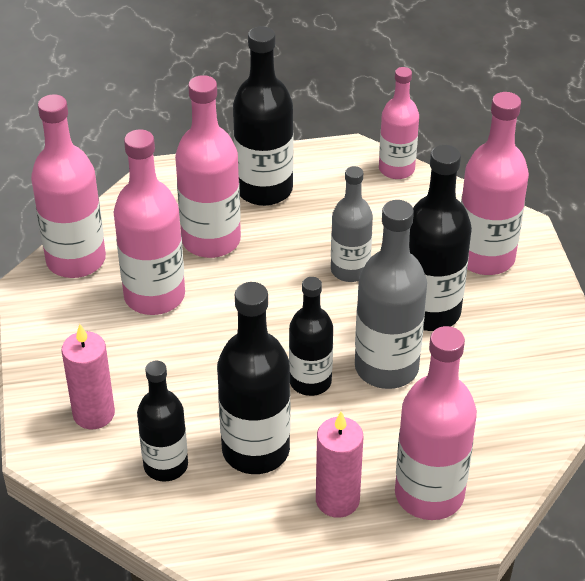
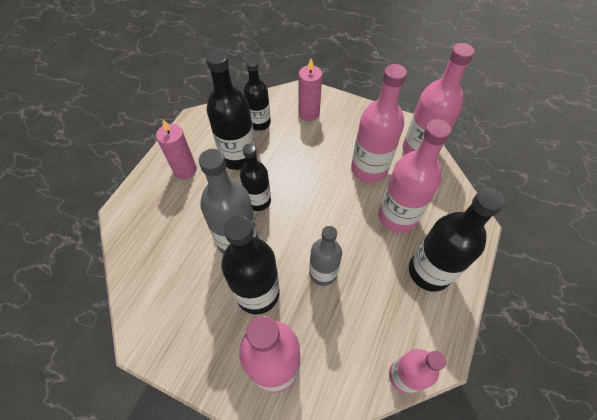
camera: 125 degrees right, 15 degrees up
(429, 494) = (152, 206): pink bottle -> none

